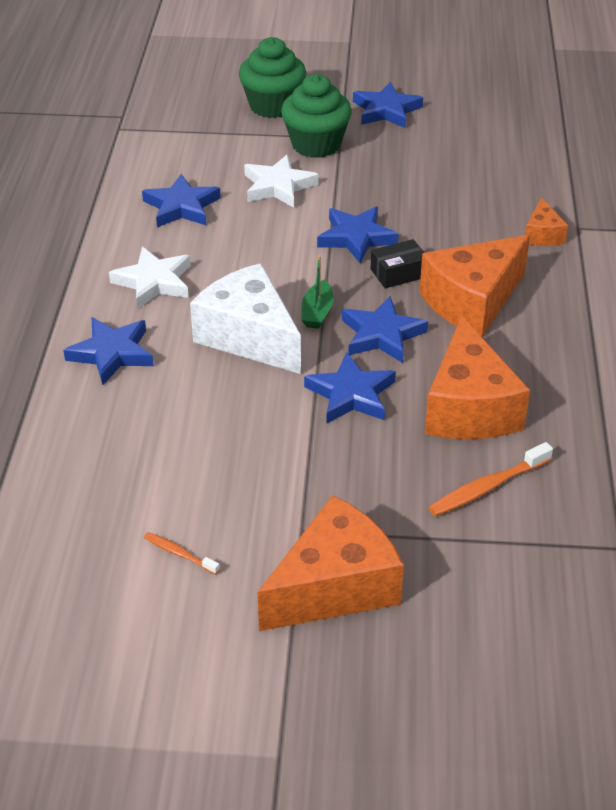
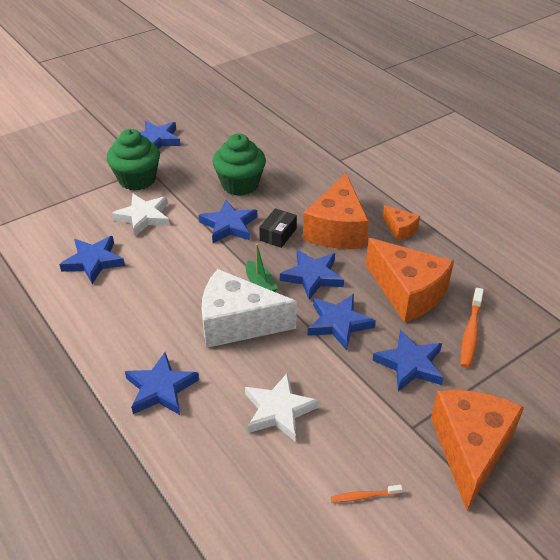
camera: 40 degrees left, 0 degrees up
(154, 282) = (133, 322): white star -> white star (278, 410)
(273, 106) = (81, 168): green cupcake -> green cupcake (240, 184)
(376, 475) = (410, 364): none -> blue star
(542, 234) = (327, 172): orange cheese -> orange cheese (400, 229)

